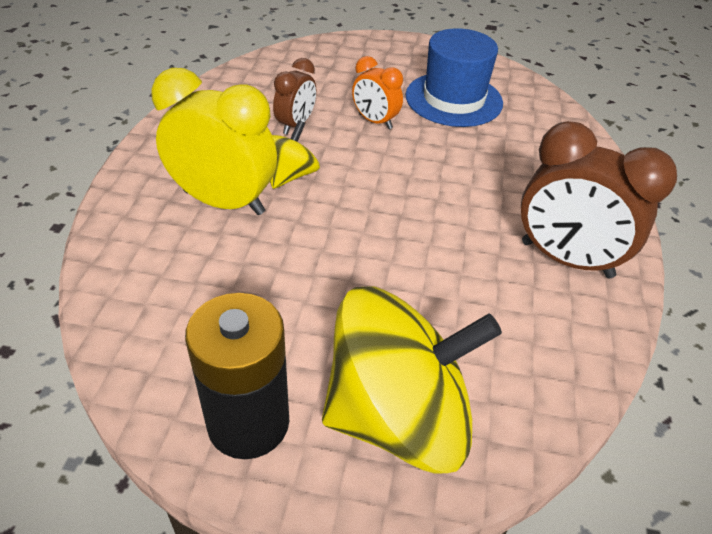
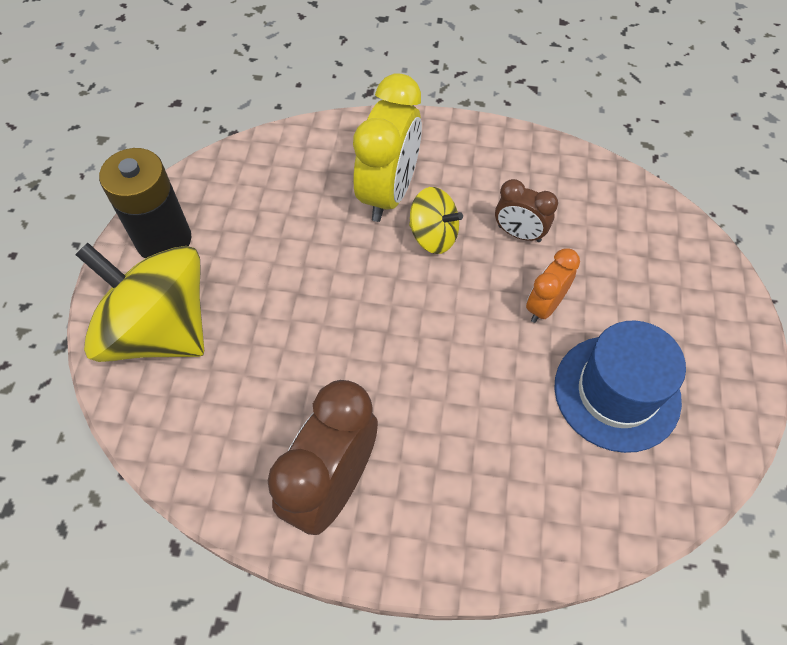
camera: 90 degrees right, 15 degrees up
(398, 417) = (160, 330): yellow spinning top -> yellow spinning top turned 135 degrees clockwise

